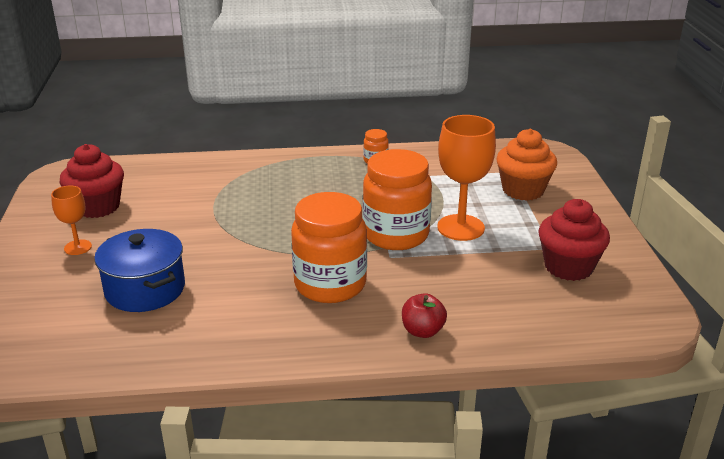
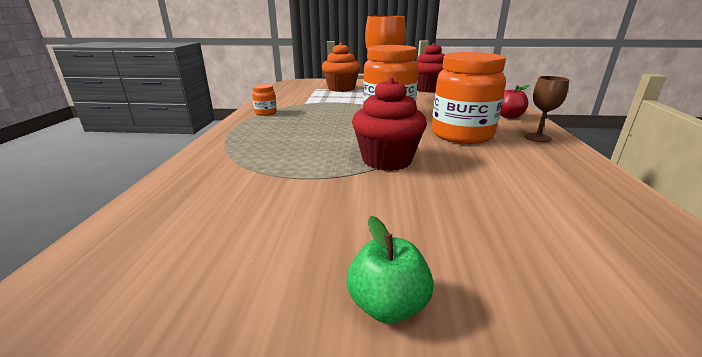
camera: 80 degrees left, 5 degrees down
(78, 247) = (387, 305): orange goblet -> green apple
(97, 207) = (233, 286): red cupcake -> red cupcake (387, 160)
(145, 289) = (503, 222): blue pot -> none
(332, 340) = (537, 138): none -> brown goblet

